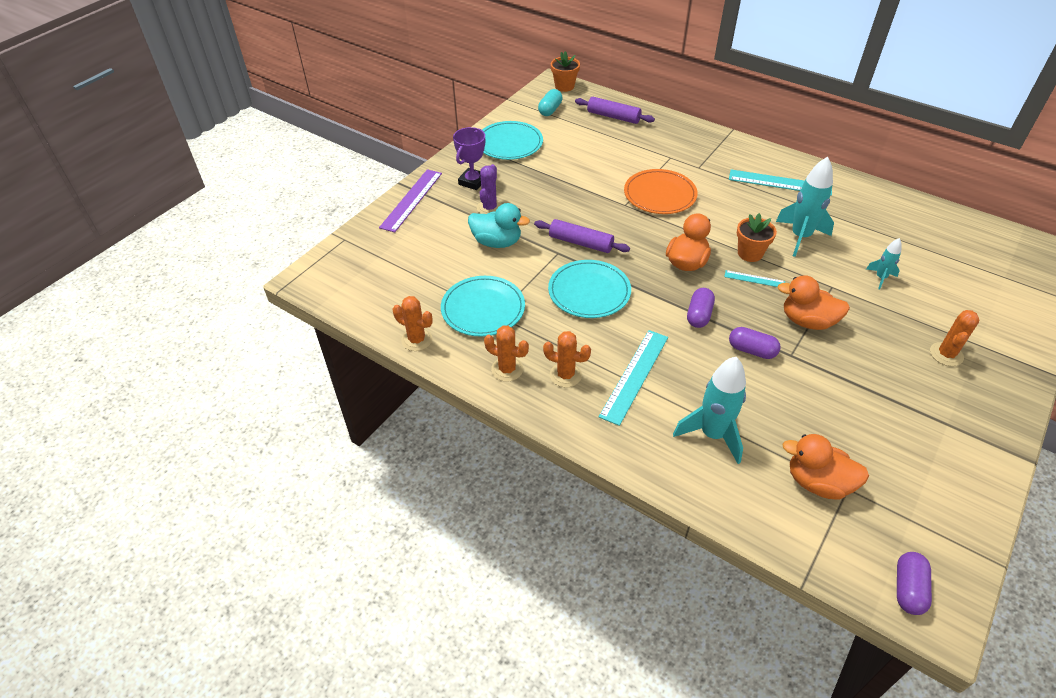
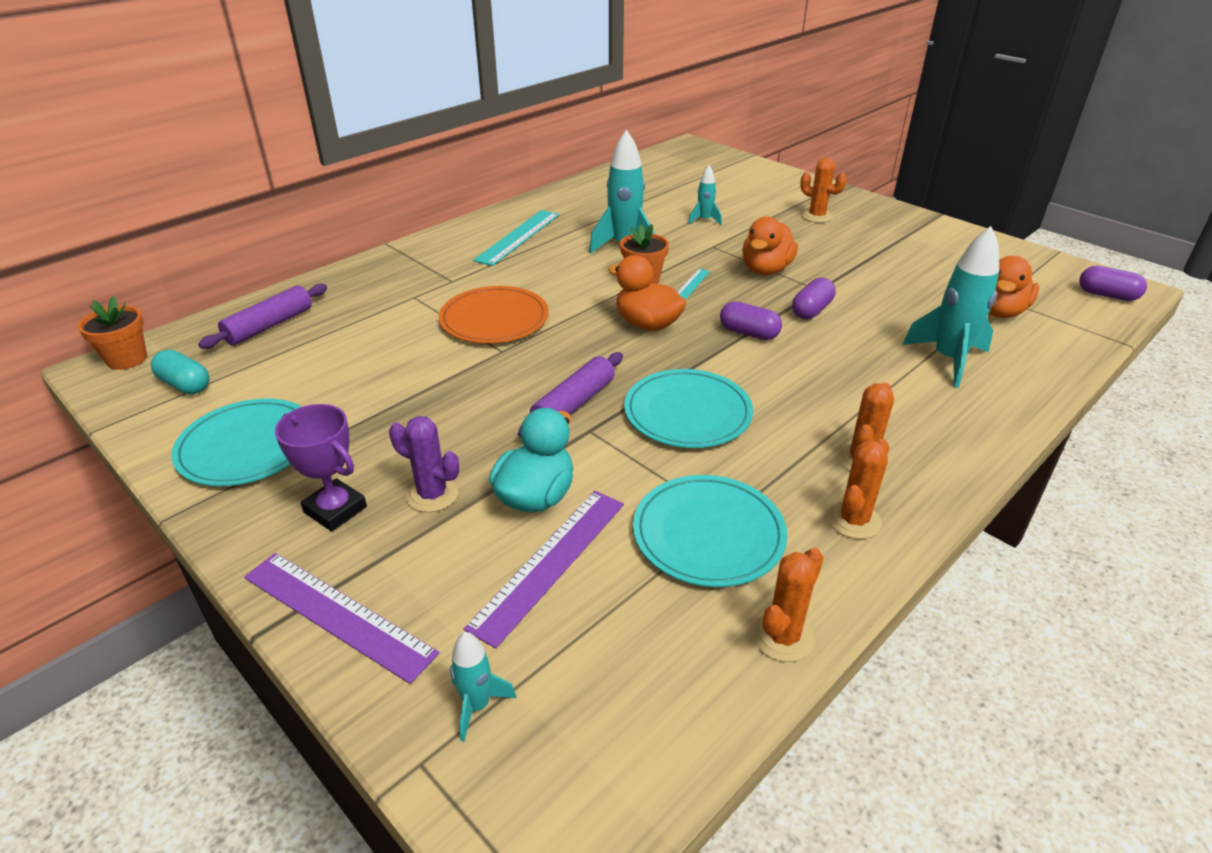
camera: 80 degrees left, 10 degrees down
(370, 248) = (477, 705): none -> turquoise rocket
(451, 255) = (550, 563): none -> purple ruler
(635, 376) = (858, 399): turquoise ruler -> none

